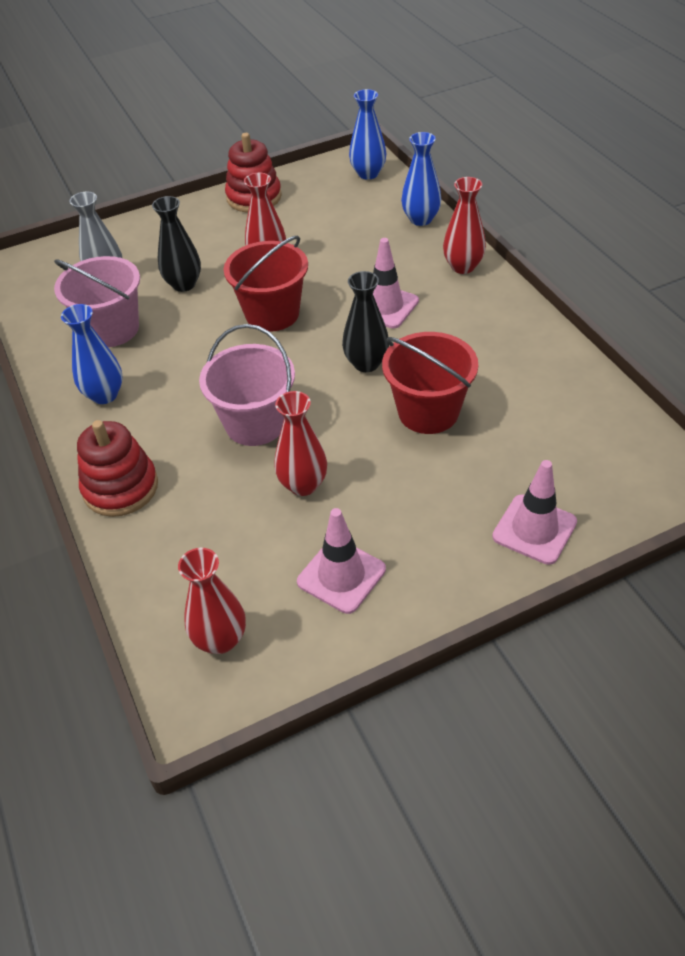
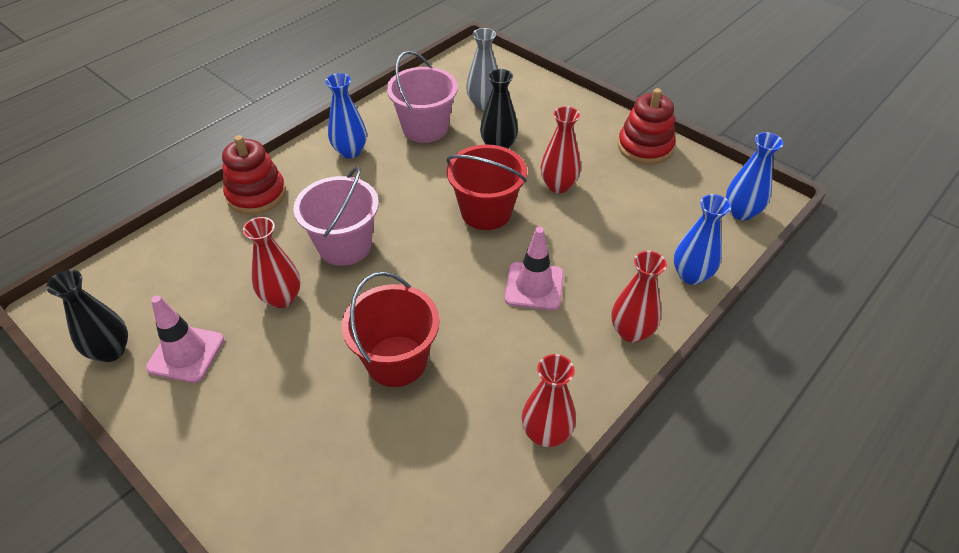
camera: 65 degrees right, 0 degrees up
(220, 639) = (117, 299): red vase -> red vase (546, 433)
(366, 363) = (446, 296): black vase -> black vase (111, 351)
(534, 529) = (260, 489): pink traffic cone -> none

